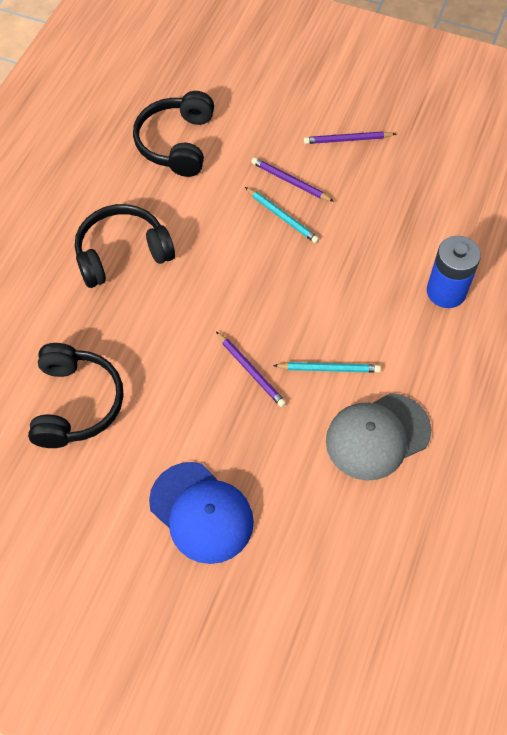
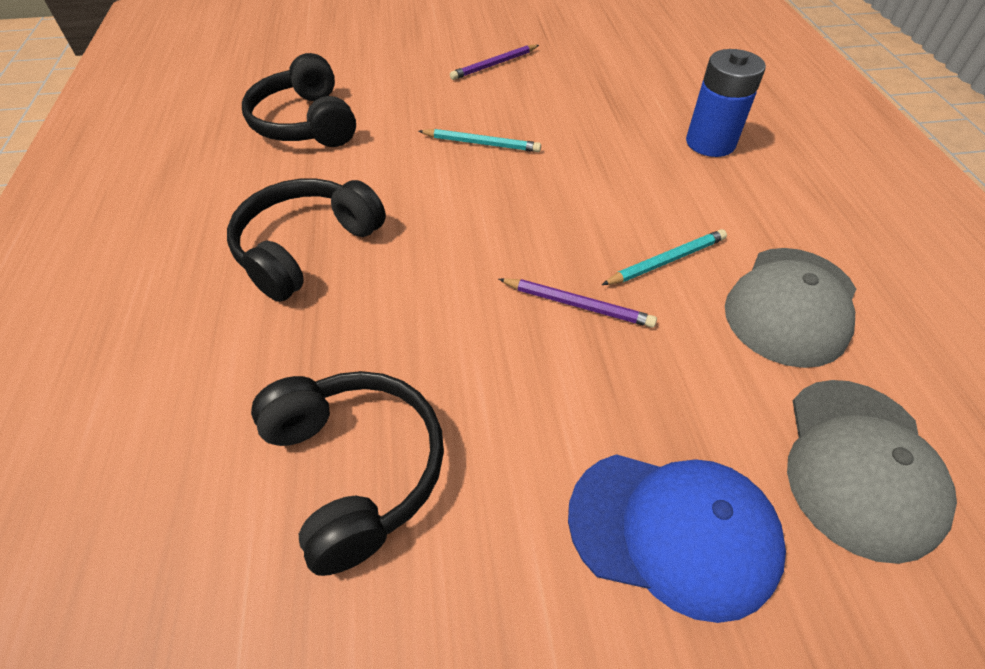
camera: 30 degrees left, 10 degrees down
(290, 181) = (464, 113): purple pencil -> none
(323, 537) = (860, 465): none -> grey cap

